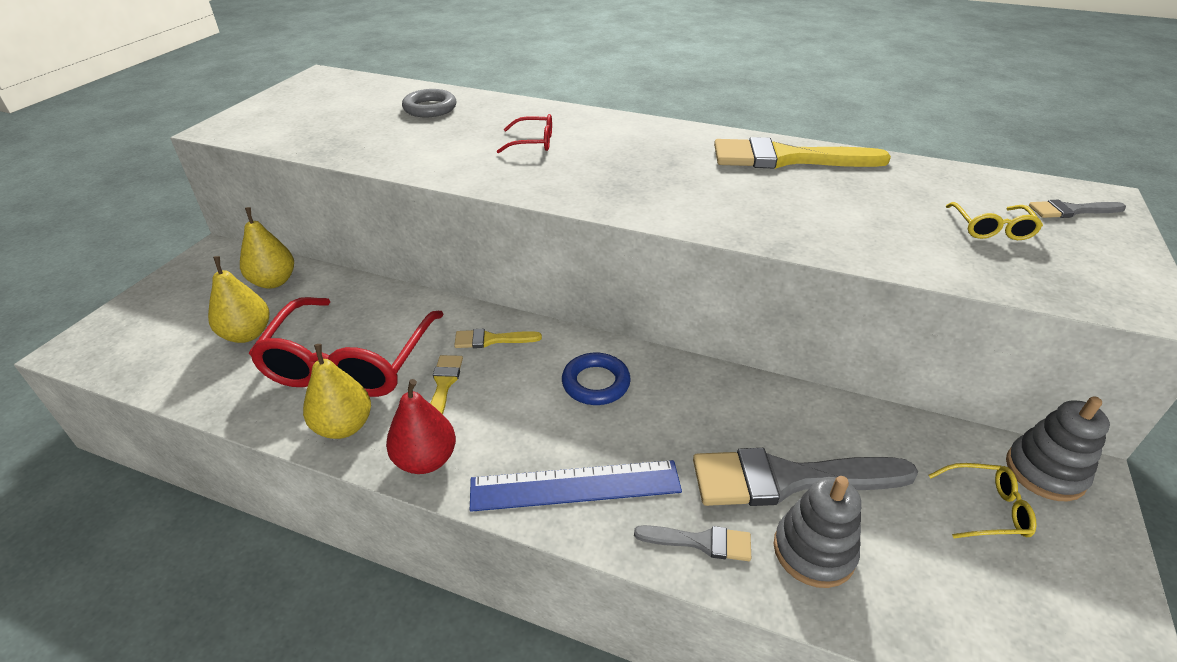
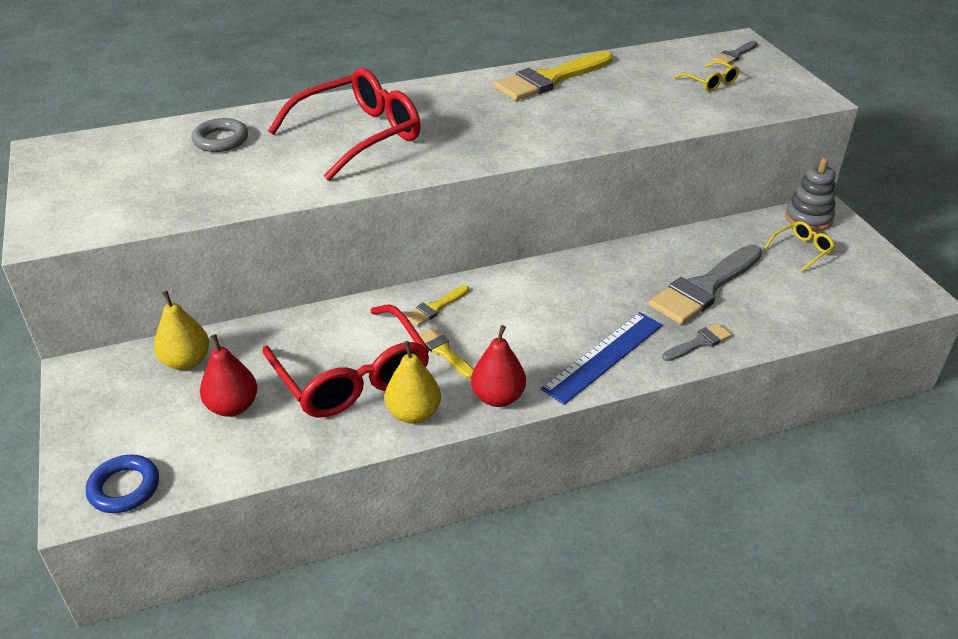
camera: 40 degrees left, 0 degrees up
(247, 334) = (233, 406): yellow pear -> red pear
(534, 142) = (360, 135): red glasses -> red glasses, size x2.30
(596, 383) = (540, 296): blue ring -> blue ring (124, 488)
(813, 551) = (752, 314): grey stacking toy -> none

